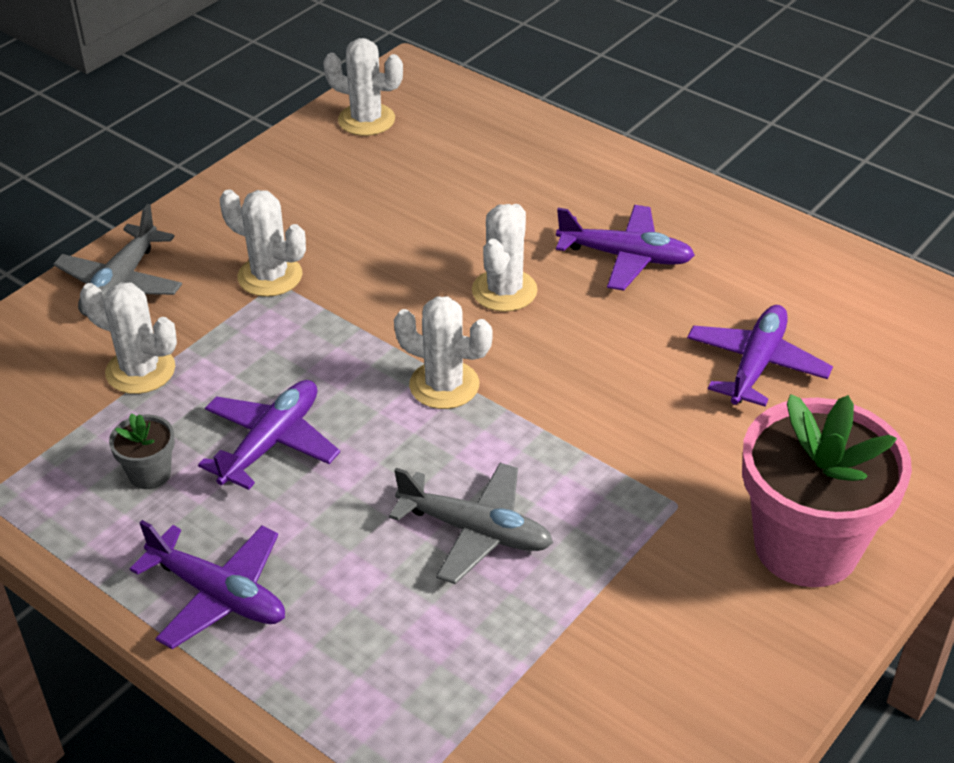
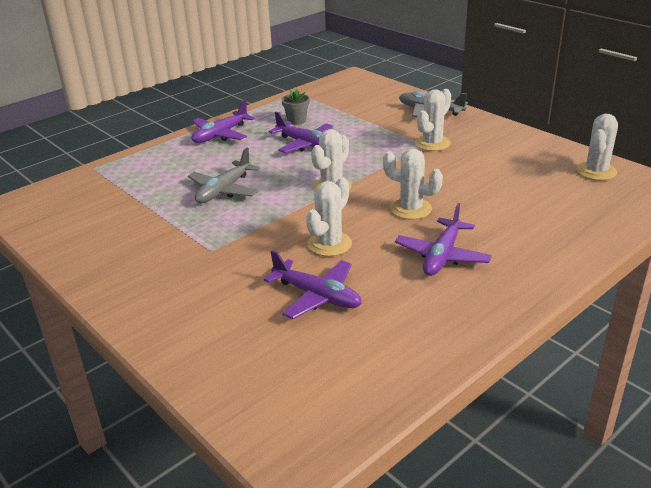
camera: 100 degrees right, 10 degrees down
(140, 370) = (364, 116): white cactus -> white cactus (329, 244)
(806, 546) = (155, 290): pink flower pot -> none

